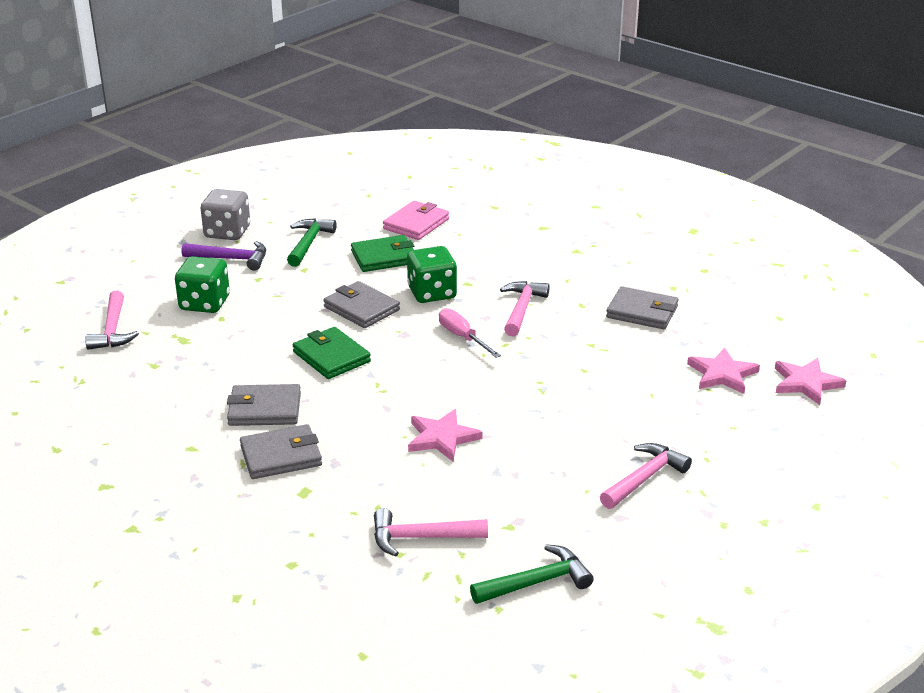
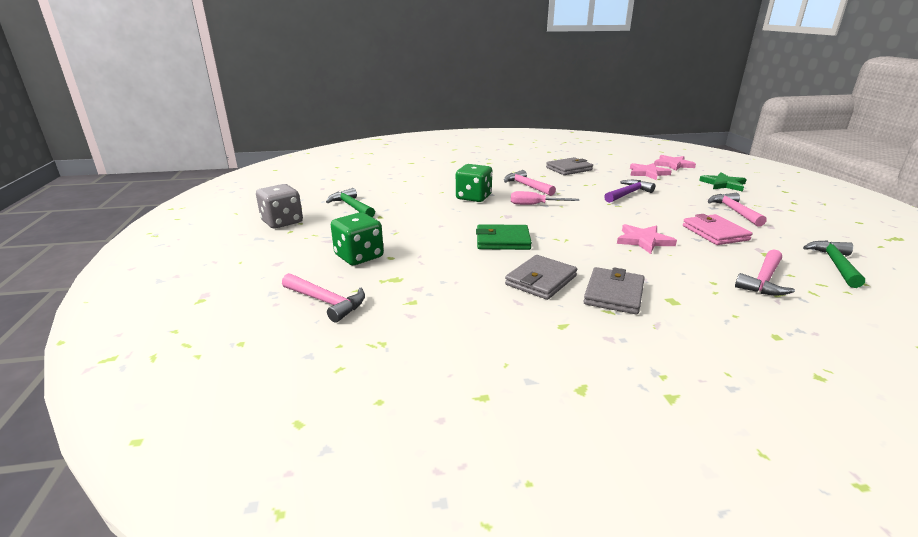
camera: 50 degrees left, 5 degrees down
(231, 259) = (319, 231): purple hammer -> purple hammer (628, 194)
(361, 308) = (458, 217): grey wallet -> none
(384, 257) = (411, 195): green wallet -> none
(416, 224) = (391, 179): pink wallet -> pink wallet (715, 233)
(766, 446) = (723, 184): none -> green star

